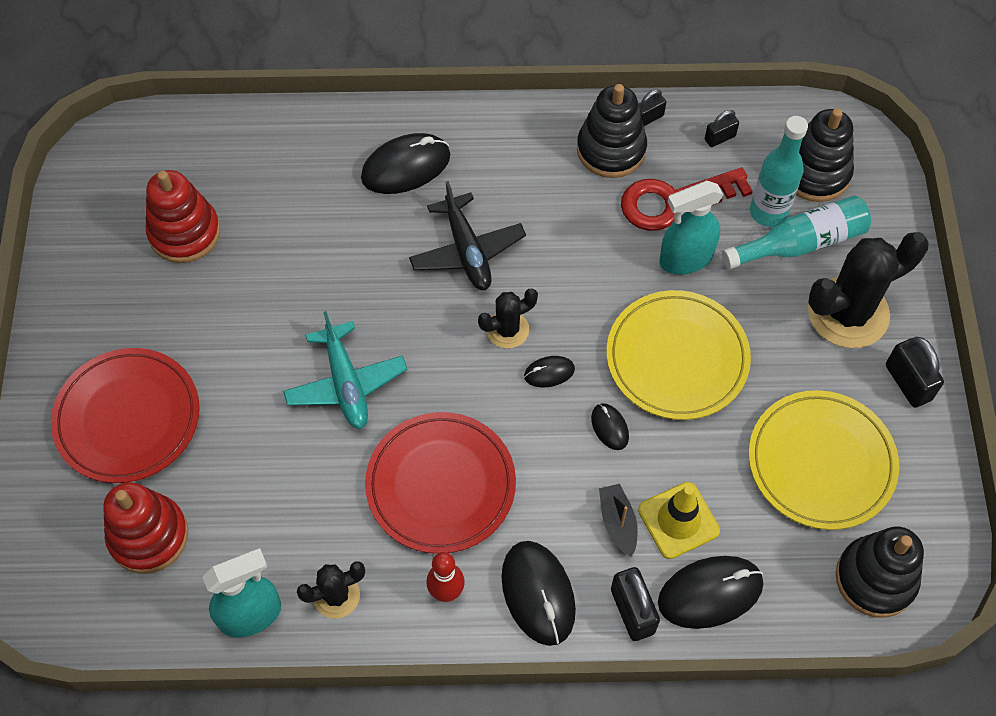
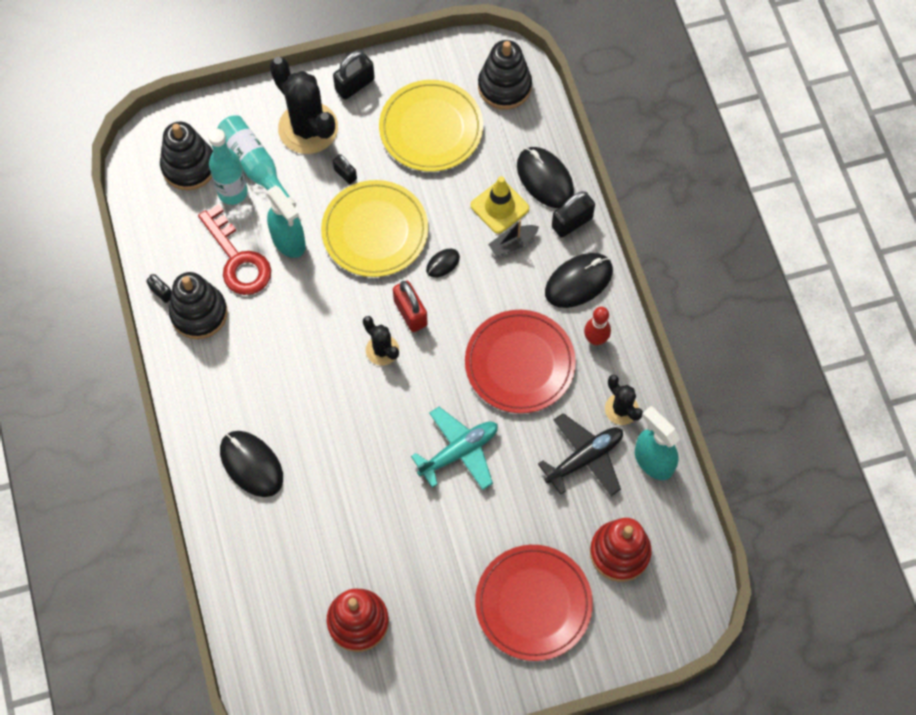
camera: 105 degrees left, 5 degrees up
(467, 251) = (320, 396): black plane -> black plane (584, 458)
(549, 373) = (410, 313): black mouse -> red padlock
(719, 138) = (170, 237): black padlock -> black padlock (345, 174)

